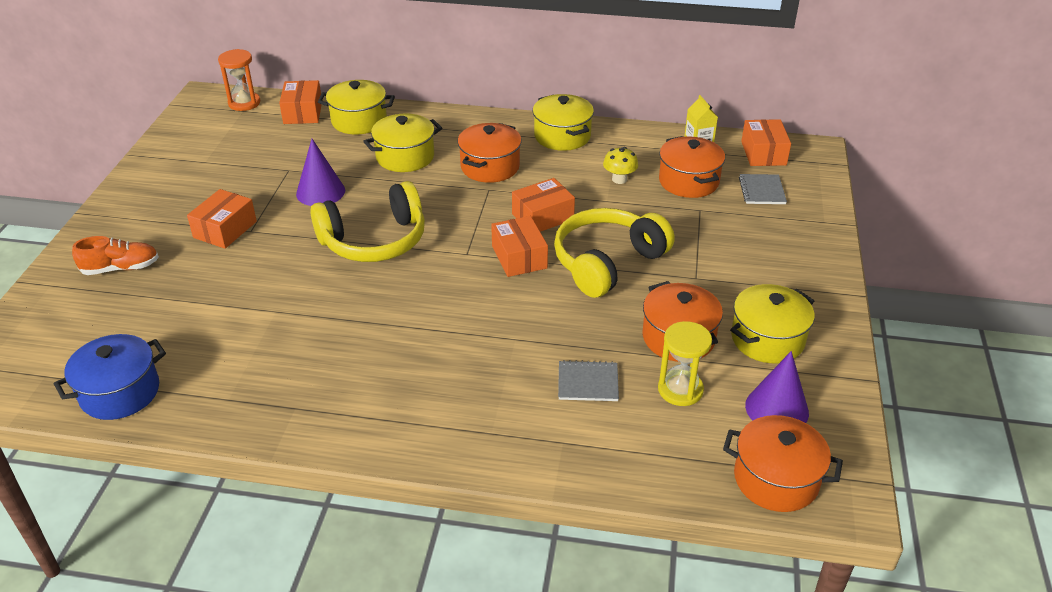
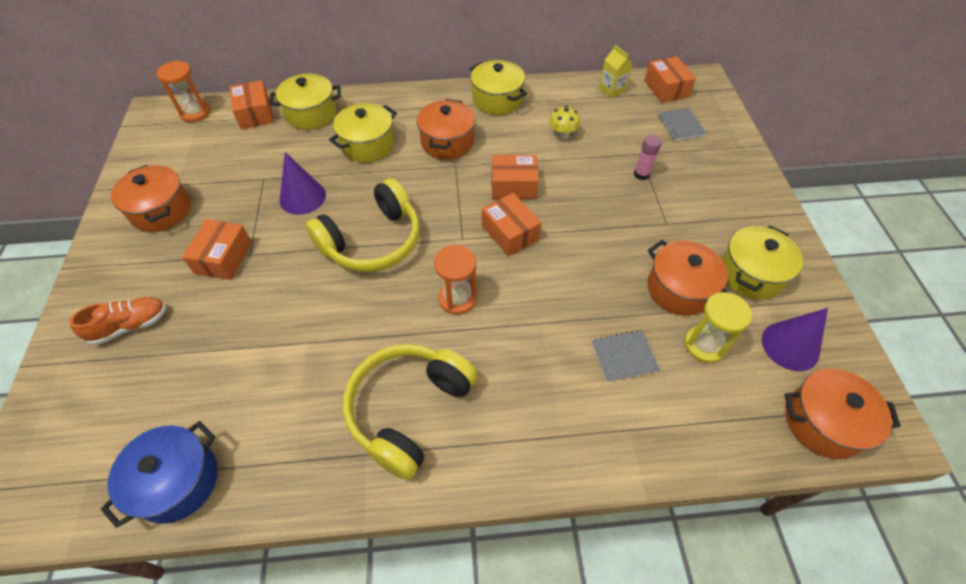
camera: 15 degrees left, 15 degrees up
(438, 303) = (457, 298): none -> orange hourglass
(543, 217) = (513, 186): orange box -> orange box turned 45 degrees clockwise
(607, 262) = (587, 222): yellow headphones -> yellow headphones (408, 410)
(688, 181) = (619, 127): orange pot -> orange pot (161, 211)
(691, 229) = (641, 174): none -> pink glue stick

